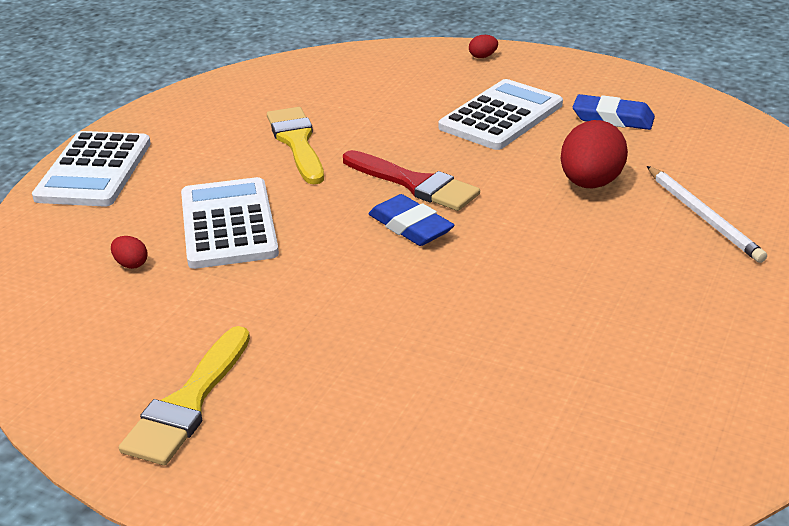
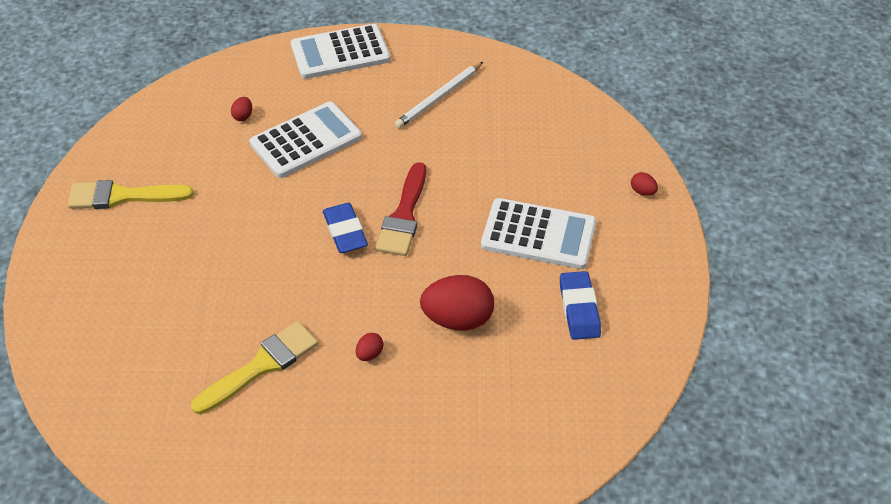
camera: 65 degrees right, 15 degrees up
(297, 142) = (429, 132): yellow brush -> yellow brush (261, 366)
(410, 226) = (345, 231): blue eraser -> blue eraser turned 45 degrees counterclockwise
(612, 247) = (369, 354): none -> red egg
(703, 216) = (441, 404): white pencil -> white pencil (439, 97)

